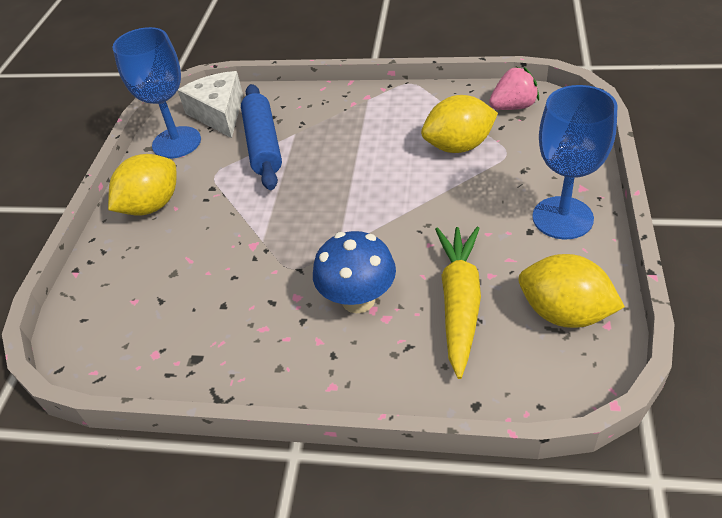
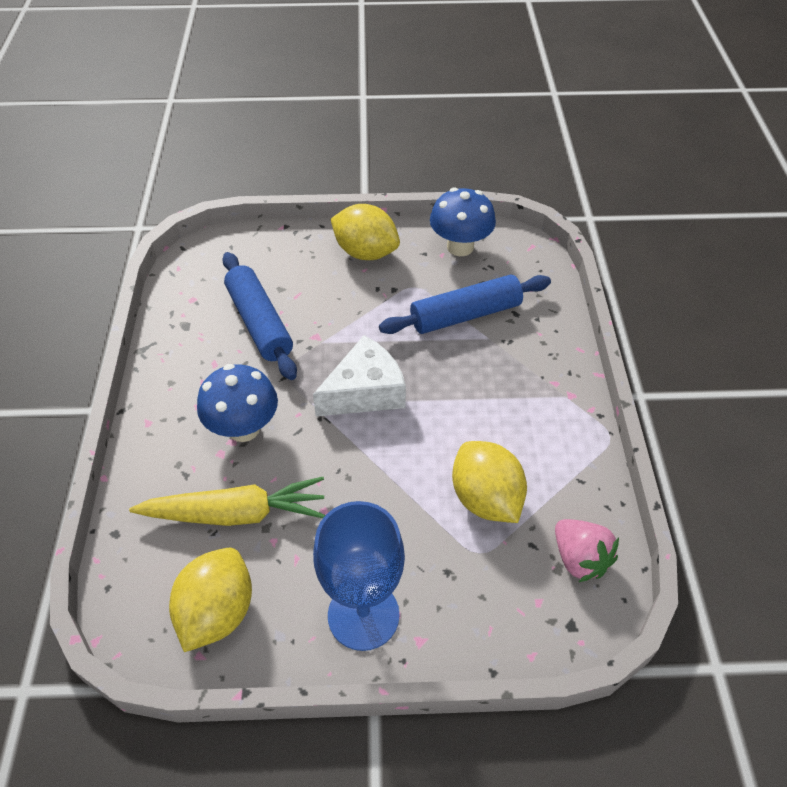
camera: 75 degrees right, 5 degrees up
(176, 142) = (460, 247): blue goblet -> blue mushroom
(218, 290) = (259, 323): none -> blue rolling pin
(219, 113) = (514, 268): white cheese -> white cheese (365, 391)

